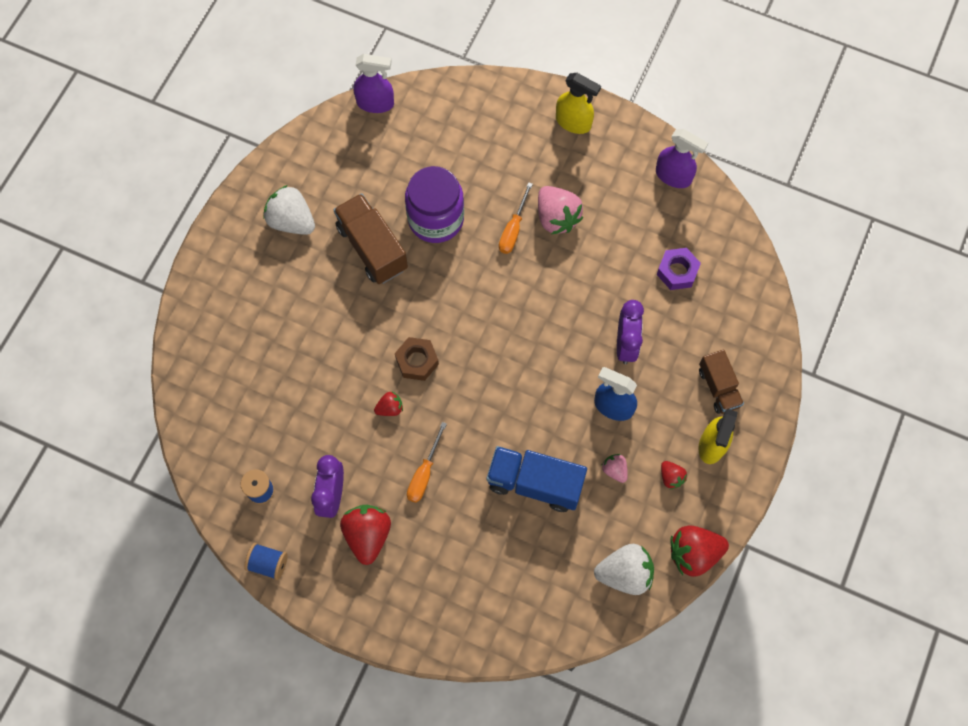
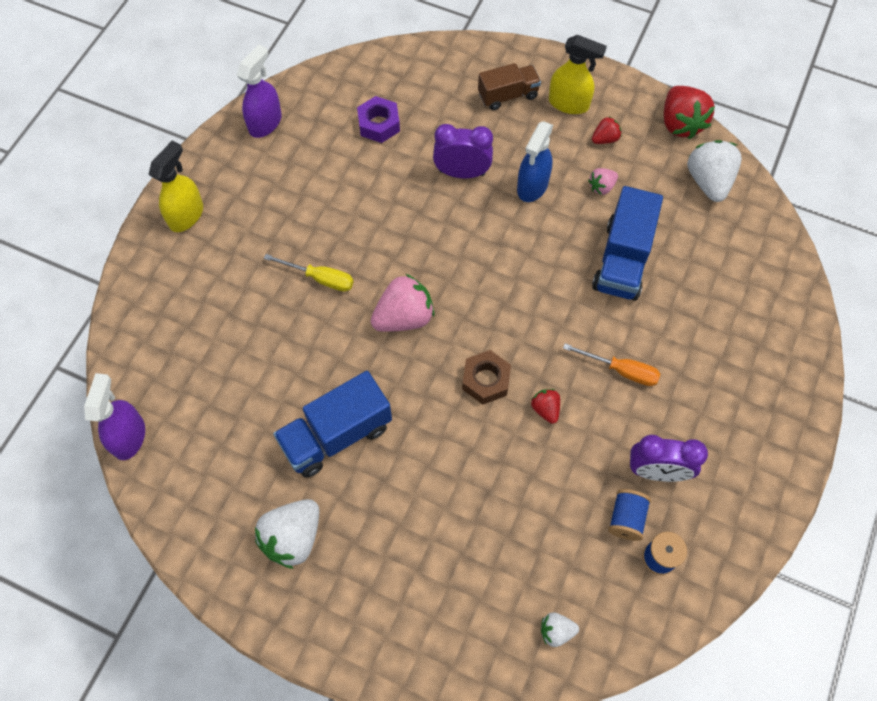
camera: 90 degrees left, 5 degrees down
(210, 408) = (556, 631): none -> white strawberry
(268, 563) = (748, 542): blue spool -> blue spool (626, 518)
(367, 535) = (699, 430): red strawberry -> none
(372, 248) = (336, 435): brown truck -> blue truck
(436, 219) = (301, 362): purple jar -> none
(513, 229) = (320, 278): orange screwdriver -> yellow screwdriver
(556, 217) = (308, 234): pink strawberry -> pink strawberry (404, 317)

